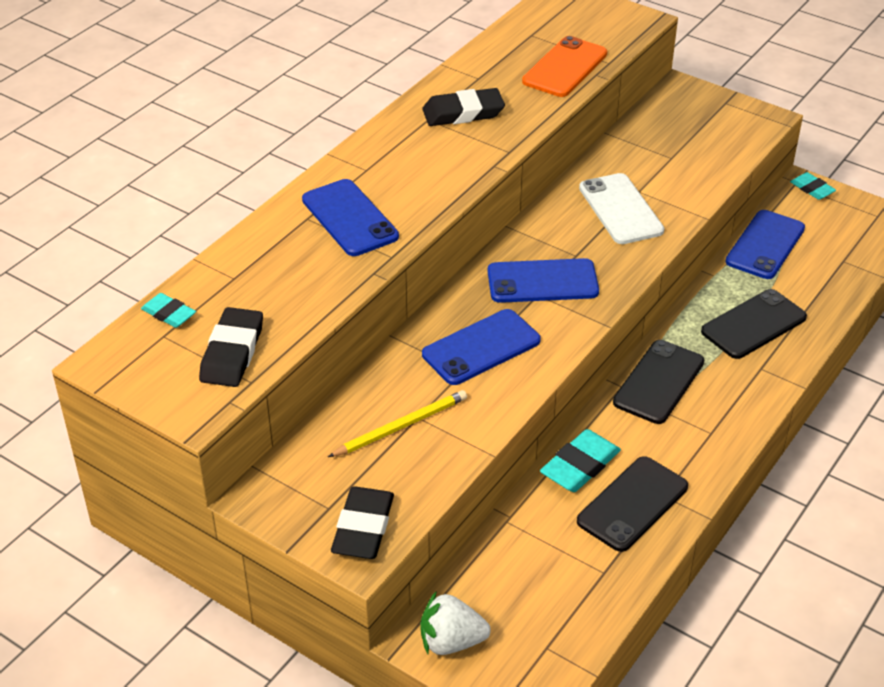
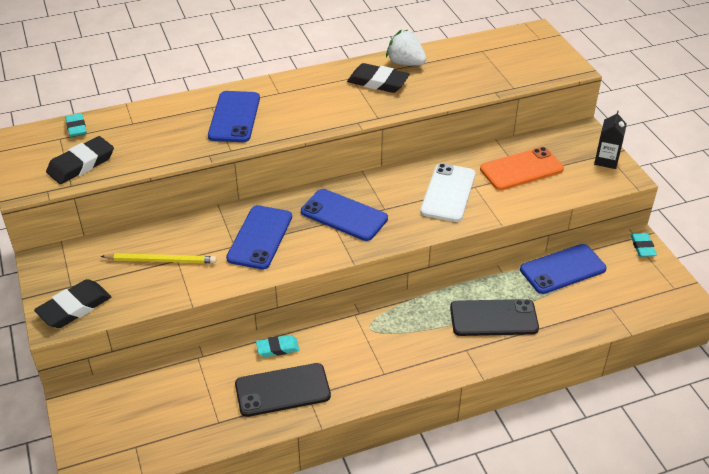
camera: 35 degrees right, 0 degrees up
(451, 641) = (89, 409): white strawberry -> white strawberry (405, 63)
(481, 348) = (260, 237): blue phone -> blue phone turned 75 degrees counterclockwise
(564, 67) = (479, 79): orange phone -> orange phone (521, 169)
(580, 465) = (277, 348): turquoise eraser -> turquoise eraser, size x0.61
(658, 382) = (386, 322): black phone -> none
(732, 109) = (606, 160): none -> black carton

